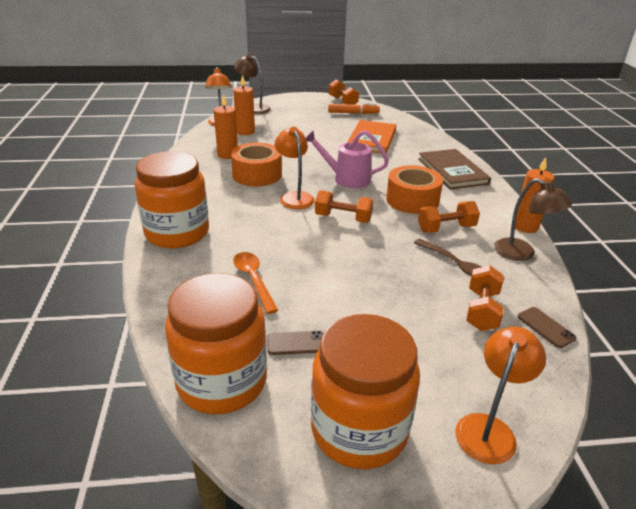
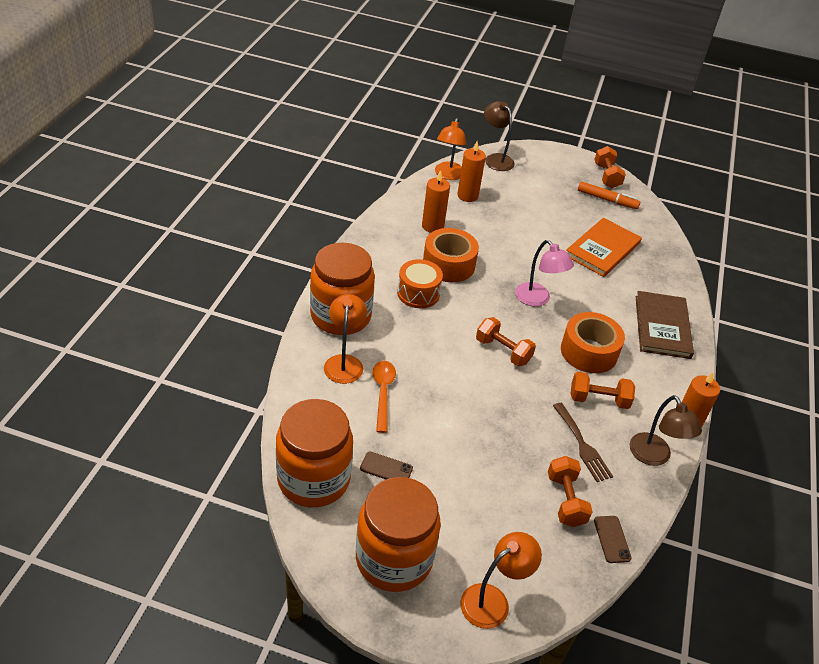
camera: 20 degrees right, 10 degrees up
(242, 199) = (418, 293): none -> orange drum
(294, 197) = (470, 307): orange lamp -> orange lamp (344, 362)
(346, 178) = (537, 299): pink watering can -> pink lamp
(481, 310) = (565, 500): orange dumbbell -> orange dumbbell turned 45 degrees counterclockwise

